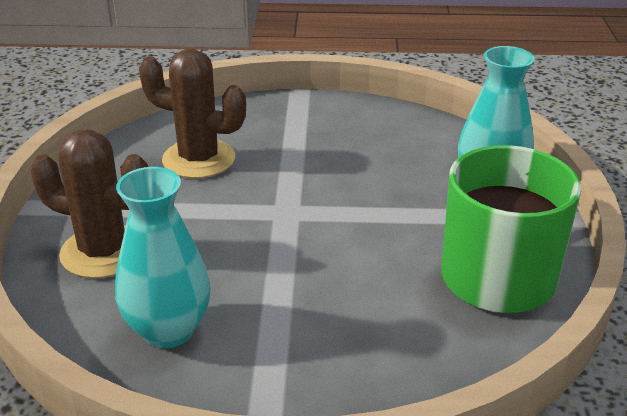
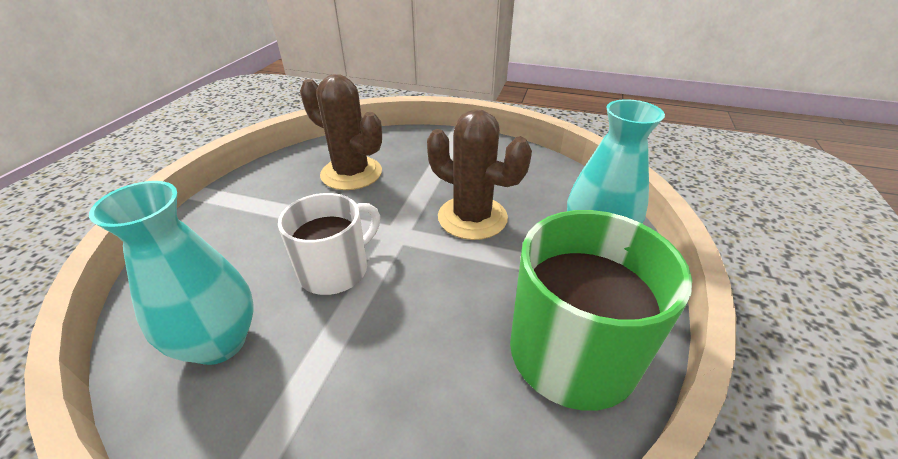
camera: 15 degrees right, 5 degrees up
(103, 252) = (224, 245): brown cactus -> brown cactus (472, 217)
(243, 253) = (336, 270): none -> white mug

